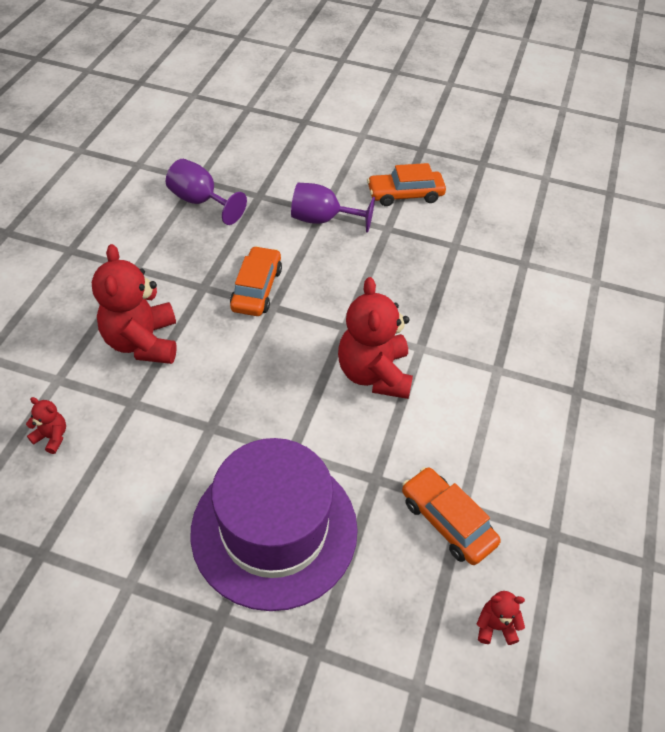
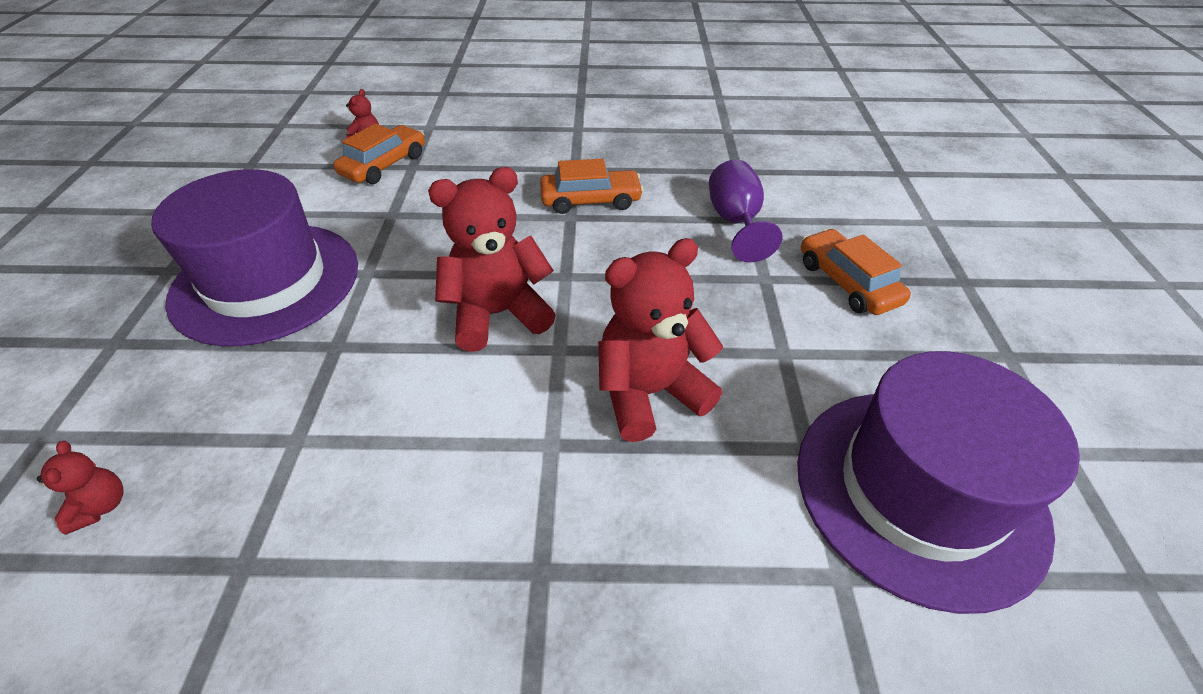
camera: 75 degrees right, 5 degrees down
(142, 342) = (486, 154): red teddy bear -> red teddy bear (649, 393)
(200, 201) = (696, 139): purple goblet -> none
(447, 521) = (271, 426): orange car -> orange car (384, 165)
(557, 235) = (918, 491): none -> purple hat

